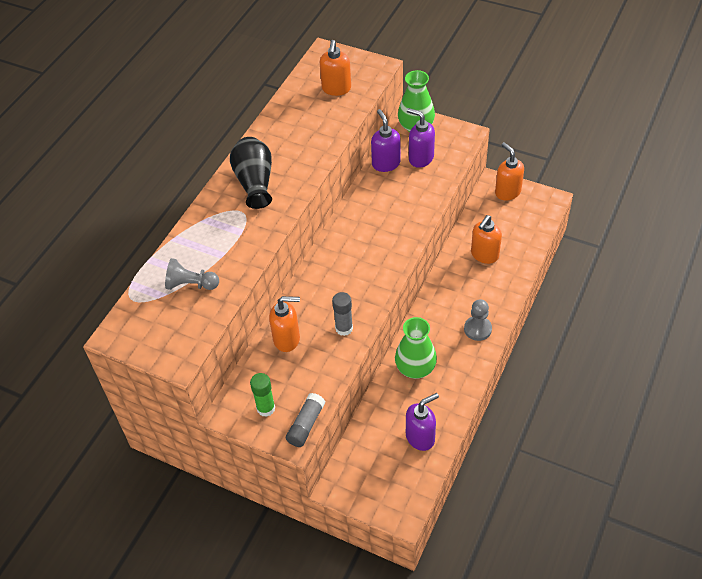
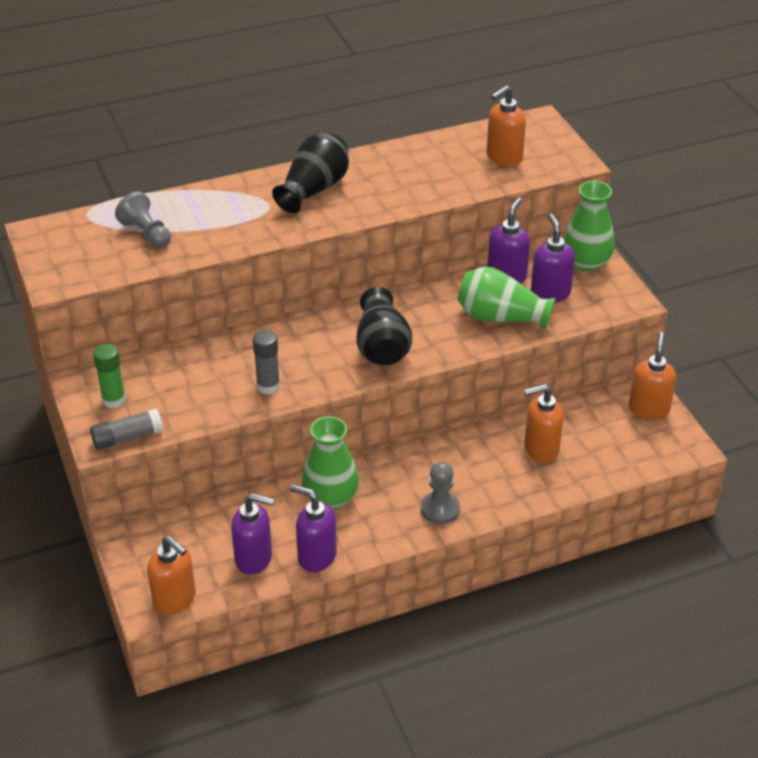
camera: 40 degrees right, 10 degrees down
(287, 339) = (207, 359): orange soap dispenser -> orange soap dispenser (175, 599)
(374, 256) = (382, 347): none -> black vase
(414, 191) = (500, 317): none -> green vase
(450, 408) = (316, 556): none -> purple soap dispenser

